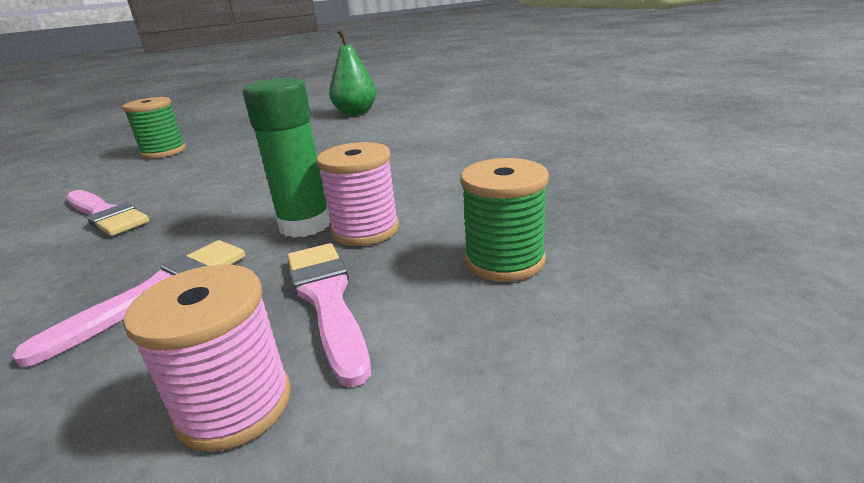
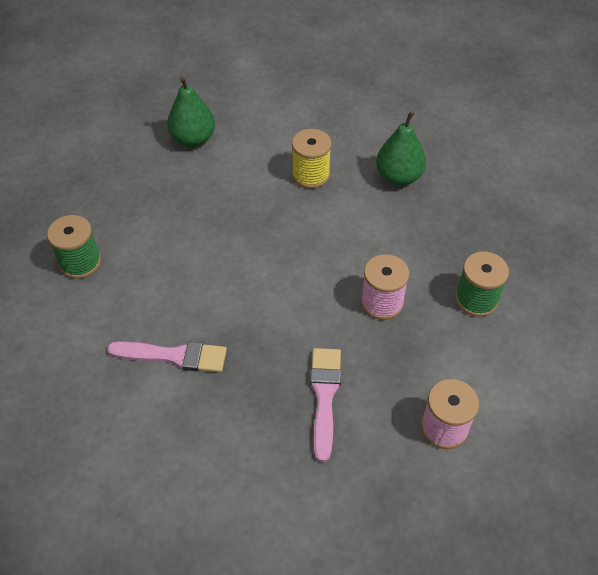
camera: 35 degrees left, 25 degrees up
(305, 225) = (339, 311): green glue stick -> none
(327, 300) = (419, 361): pink brush -> none
(425, 138) = (311, 175): none -> yellow spool
(520, 151) = (398, 177): none -> green pear

